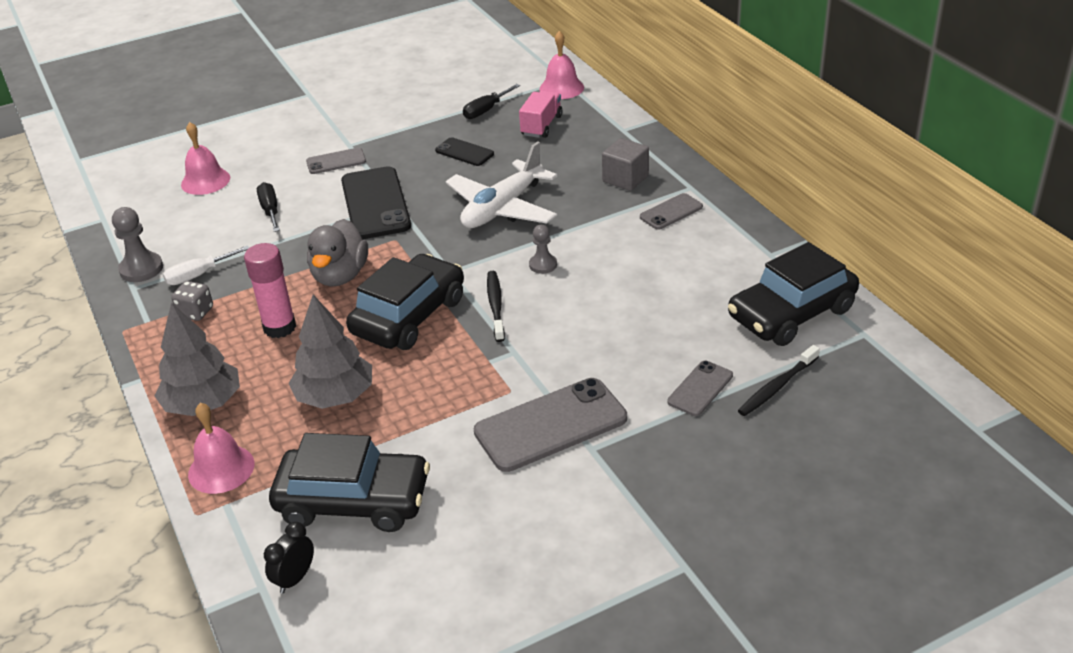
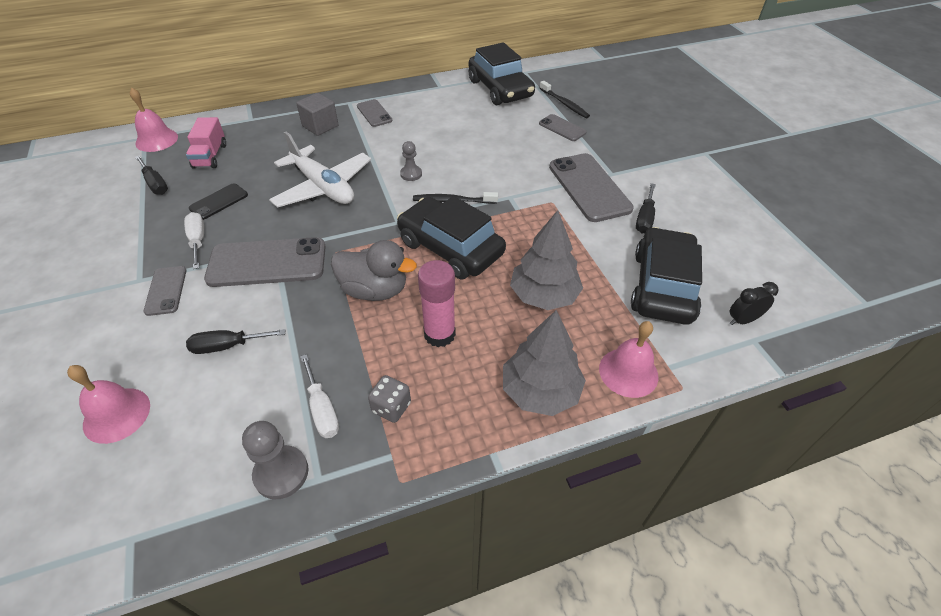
camera: 85 degrees left, 10 degrees up
(295, 578) = (742, 320): black clock -> black clock turned 120 degrees clockwise
(375, 203) = (267, 263): black phone -> grey phone
(404, 158) = (198, 240): none -> white screwdriver
(489, 484) = (644, 218): none -> black screwdriver
(541, 126) = (210, 156): pink truck -> pink truck turned 120 degrees counterclockwise

